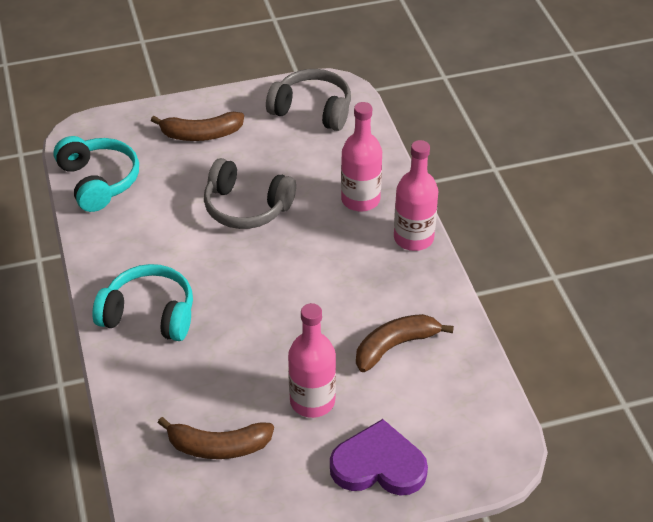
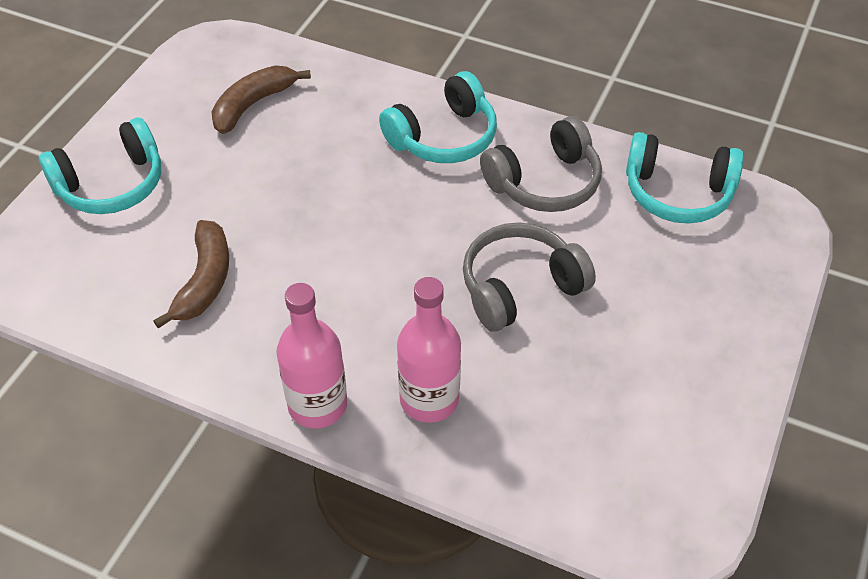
camera: 130 degrees right, 5 degrees up
(201, 134) = (690, 321): brown banana -> none
(312, 110) = (646, 468): grey headphones -> grey headphones (544, 182)
(312, 401) = (222, 184): pink bottle -> none
(378, 465) = (112, 184): purple heart -> turquoise headphones

